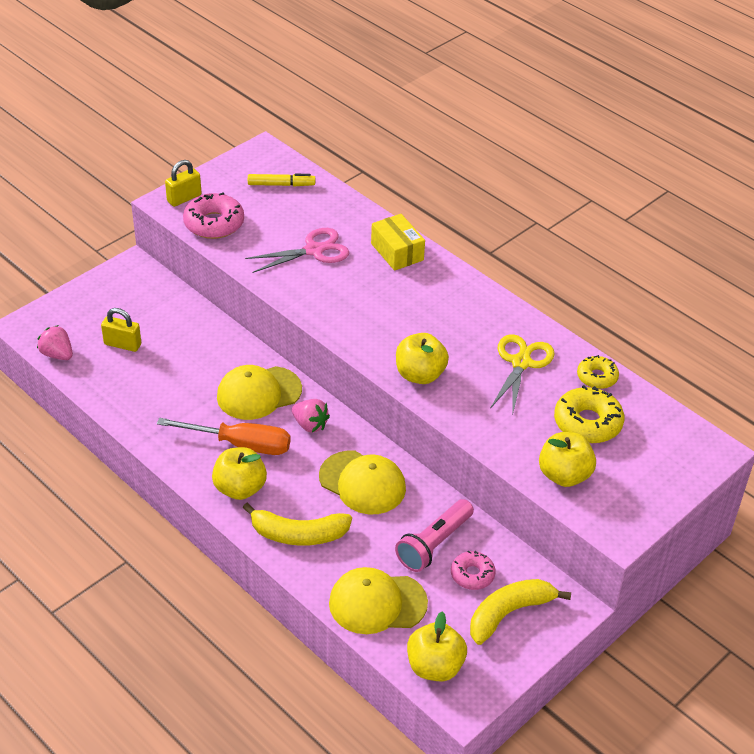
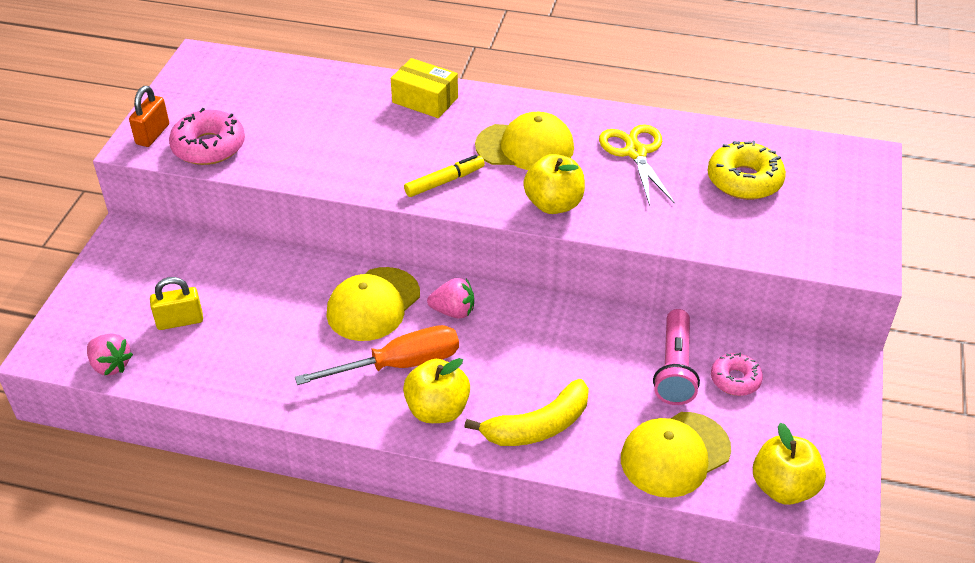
camera: 30 degrees left, 0 degrees up
(57, 354) = (111, 365): pink strawberry -> pink strawberry turned 150 degrees counterclockwise
(184, 198) = (153, 134): yellow padlock -> orange padlock
(281, 184) = (248, 82): yellow marker -> yellow marker (444, 181)
(314, 250) = (340, 131): pink scissors -> none
(362, 483) = (555, 343): yellow cap -> yellow cap (525, 147)
(509, 613) = (800, 399): yellow banana -> none
(564, 475) = (770, 236): yellow apple -> none
(597, 377) = (713, 136): yellow donut -> none

